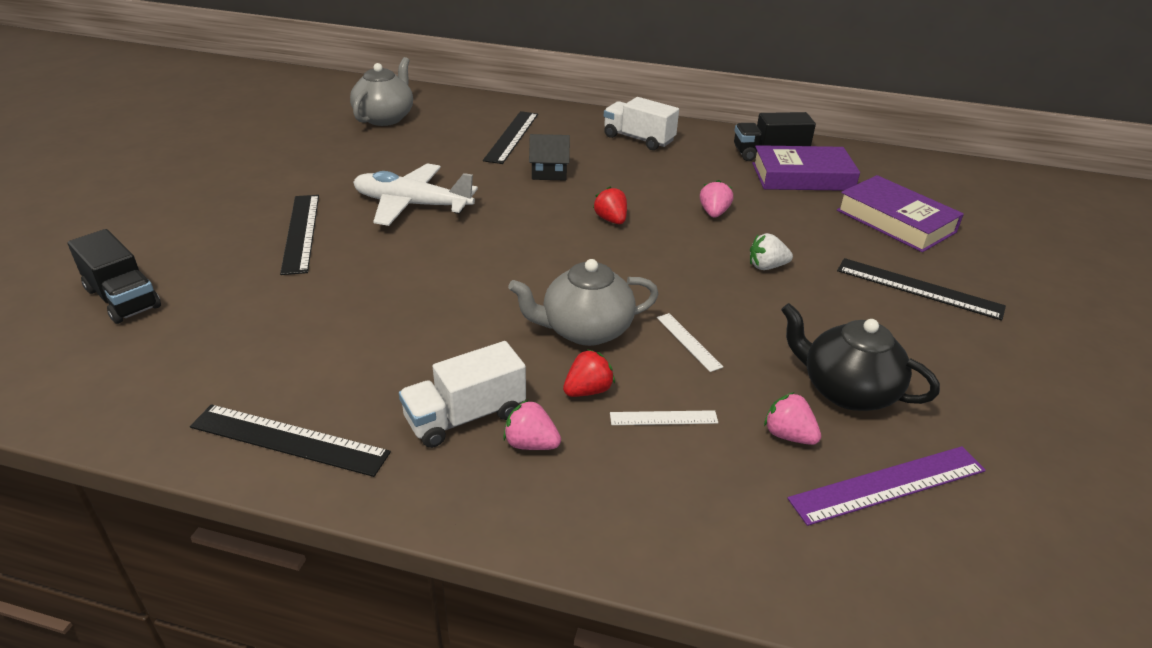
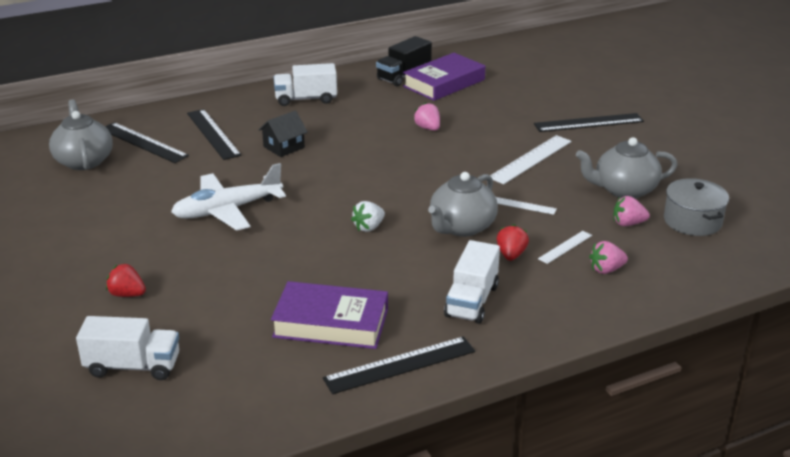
camera: 40 degrees left, 5 degrees down
(122, 298) = (133, 366): black truck -> white truck
(301, 232) = (181, 264): black ruler -> black ruler (143, 142)
(531, 444) = (524, 293): pink strawberry -> pink strawberry (606, 270)
(611, 220) = (375, 160): red strawberry -> red strawberry (127, 294)
(766, 266) = (501, 146): white strawberry -> white strawberry (369, 227)
(779, 296) = (530, 159): none -> white ruler
(846, 390) = (624, 190): black teapot -> grey teapot
(888, 485) = (692, 221): purple ruler -> grey pot
(895, 221) = (529, 89): purple book -> purple book (331, 323)

